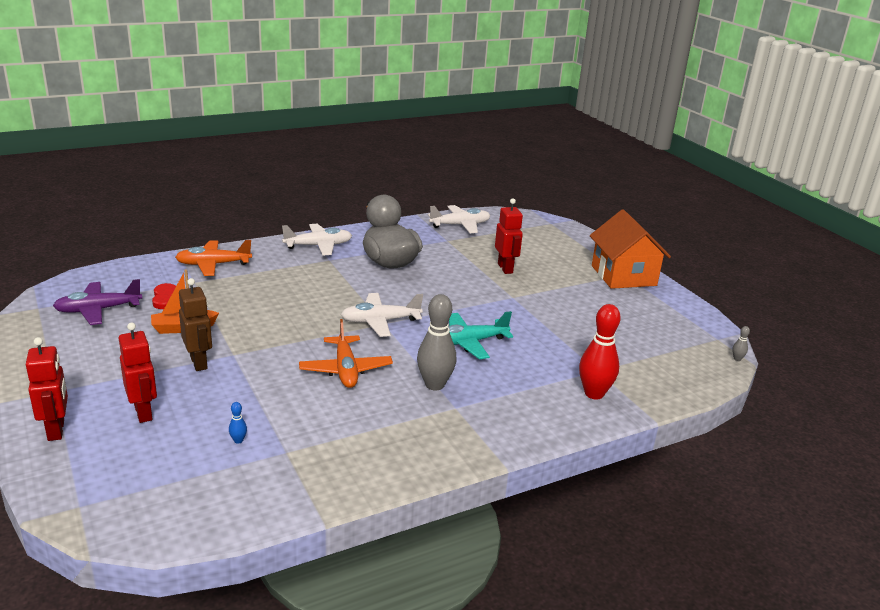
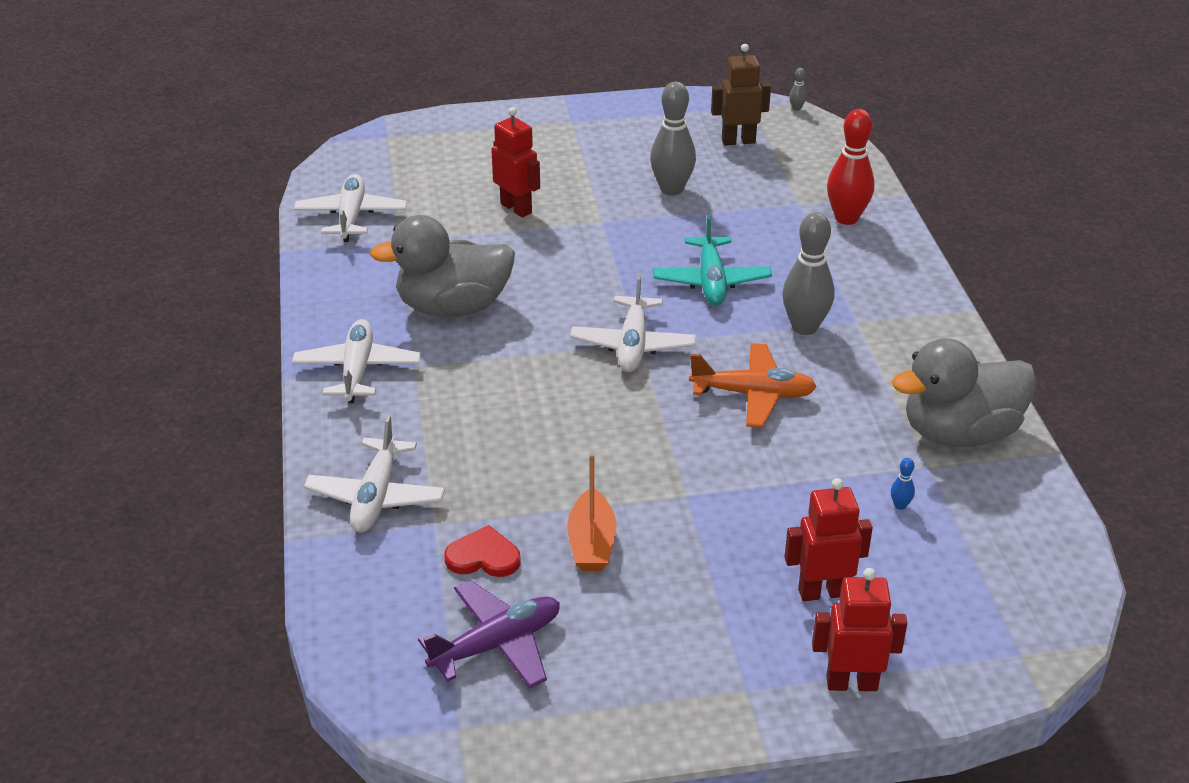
camera: 70 degrees left, 10 degrees up
(98, 310) = (496, 644): purple plane -> purple plane turned 120 degrees counterclockwise
(199, 363) = (701, 531): brown robot -> brown robot (738, 141)
(213, 264) = (376, 497): orange plane -> white plane
(332, 465) = (959, 433): none -> grey duck
(505, 268) = (516, 208): red robot -> red robot turned 45 degrees clockwise
(572, 317) = (671, 189): none -> grey bowling pin
(623, 275) = (575, 123): orange house -> none

